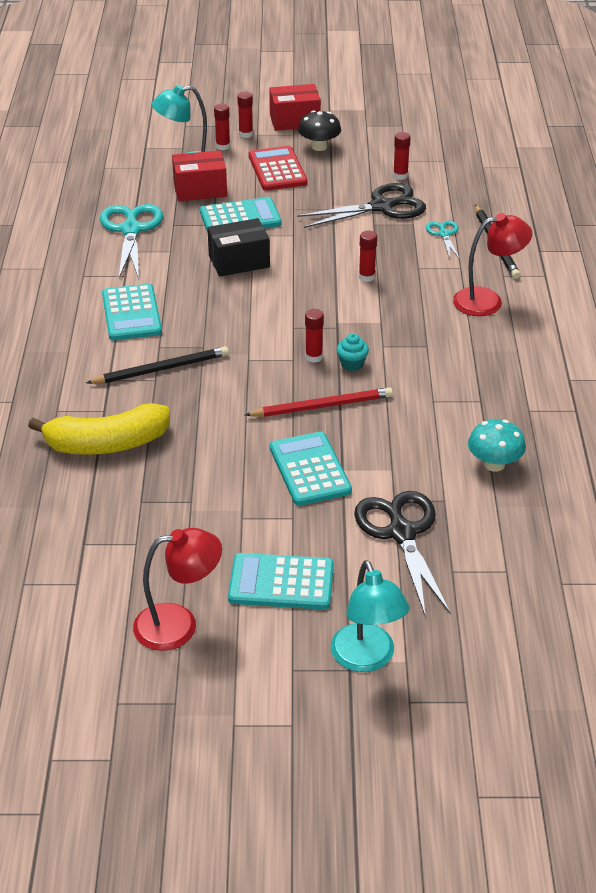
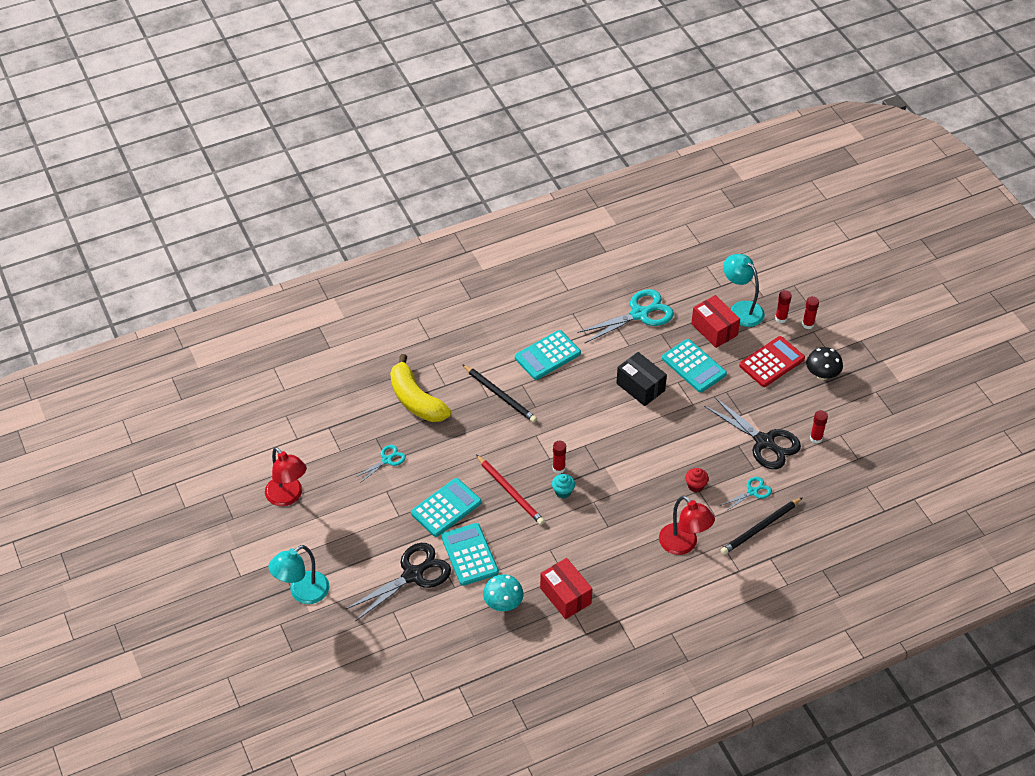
camera: 65 degrees right, 10 degrees up
(188, 501) = (387, 460): none -> turquoise scissors
(281, 582) = (342, 530): turquoise calculator -> turquoise calculator (469, 555)
(294, 120) = (849, 345): red box -> red box (565, 596)
(367, 277) = (668, 464): red glue stick -> none
(410, 268) = (695, 486): none -> red cupcake

